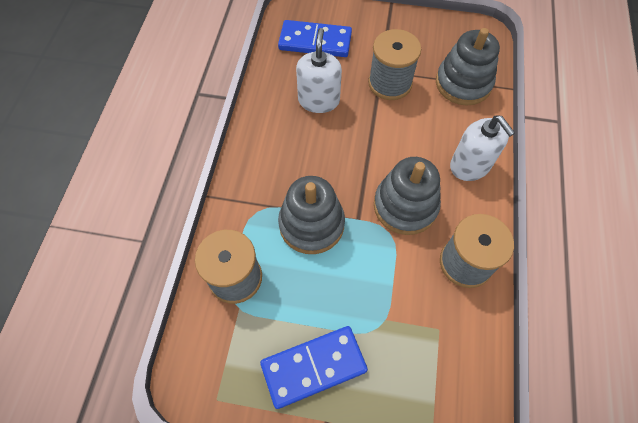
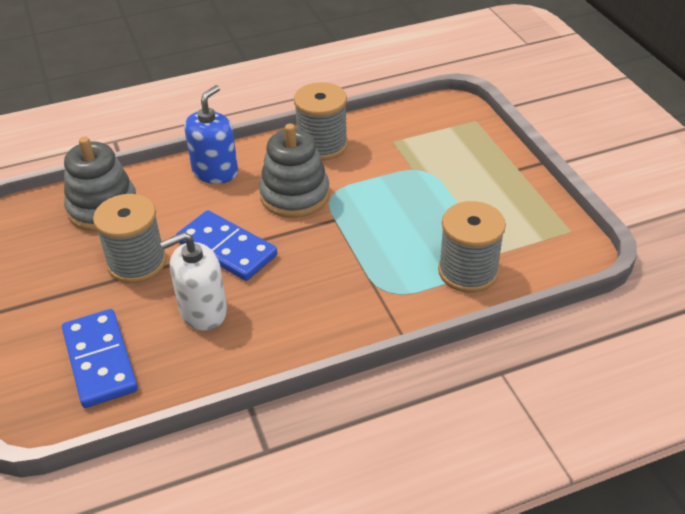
camera: 120 degrees left, 20 degrees down
(311, 224) = (367, 246): grey stacking toy -> none
(313, 366) = (489, 191): blue domino -> blue domino (226, 249)
(470, 165) = (215, 172): white soap dispenser -> blue soap dispenser

